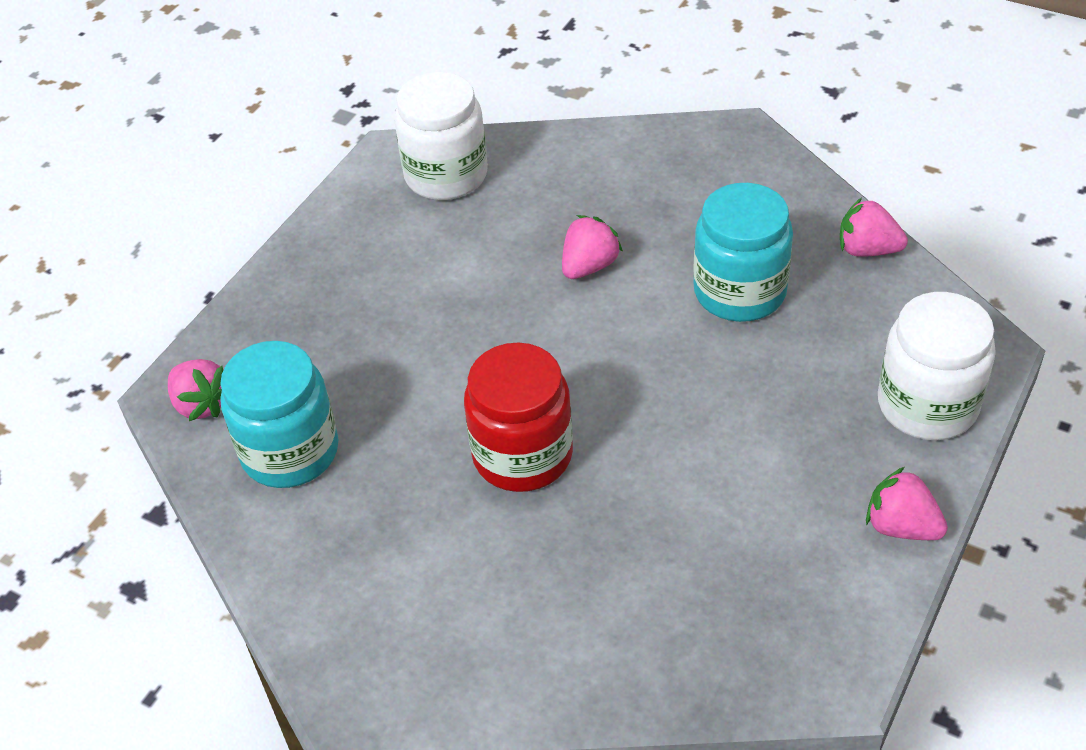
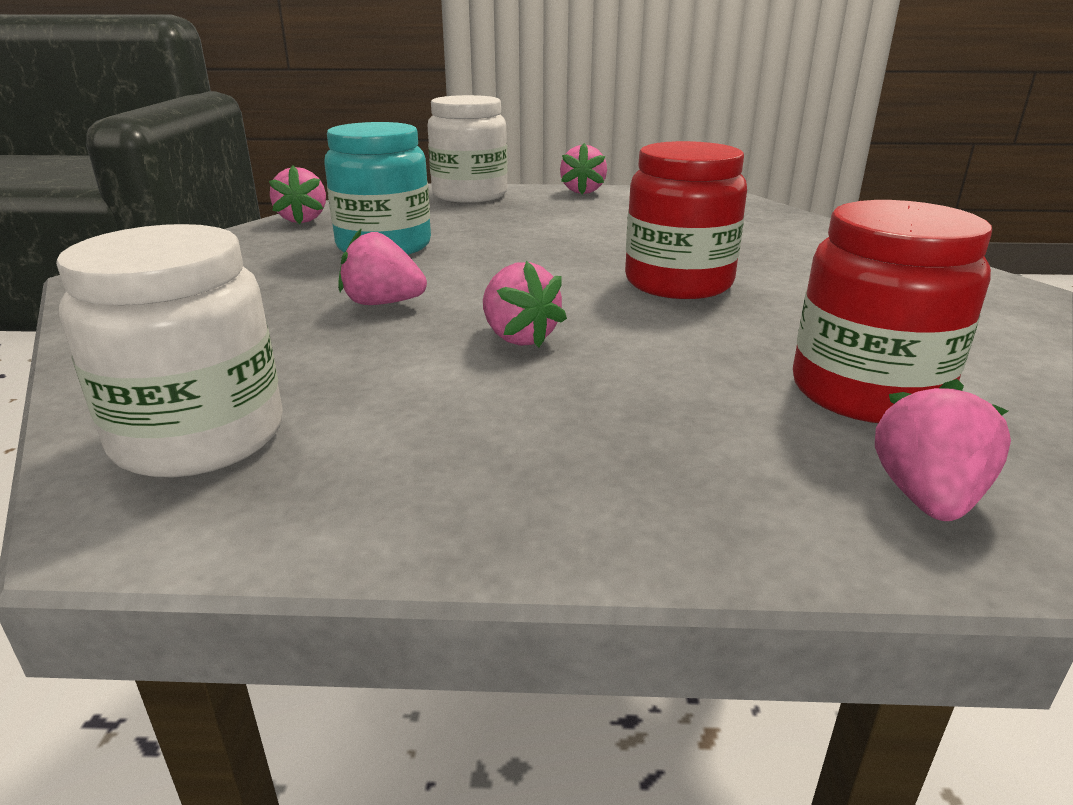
camera: 120 degrees left, 20 degrees down
(290, 451) = (867, 392): turquoise jar -> red jar
(480, 319) = (518, 337): none -> pink strawberry

